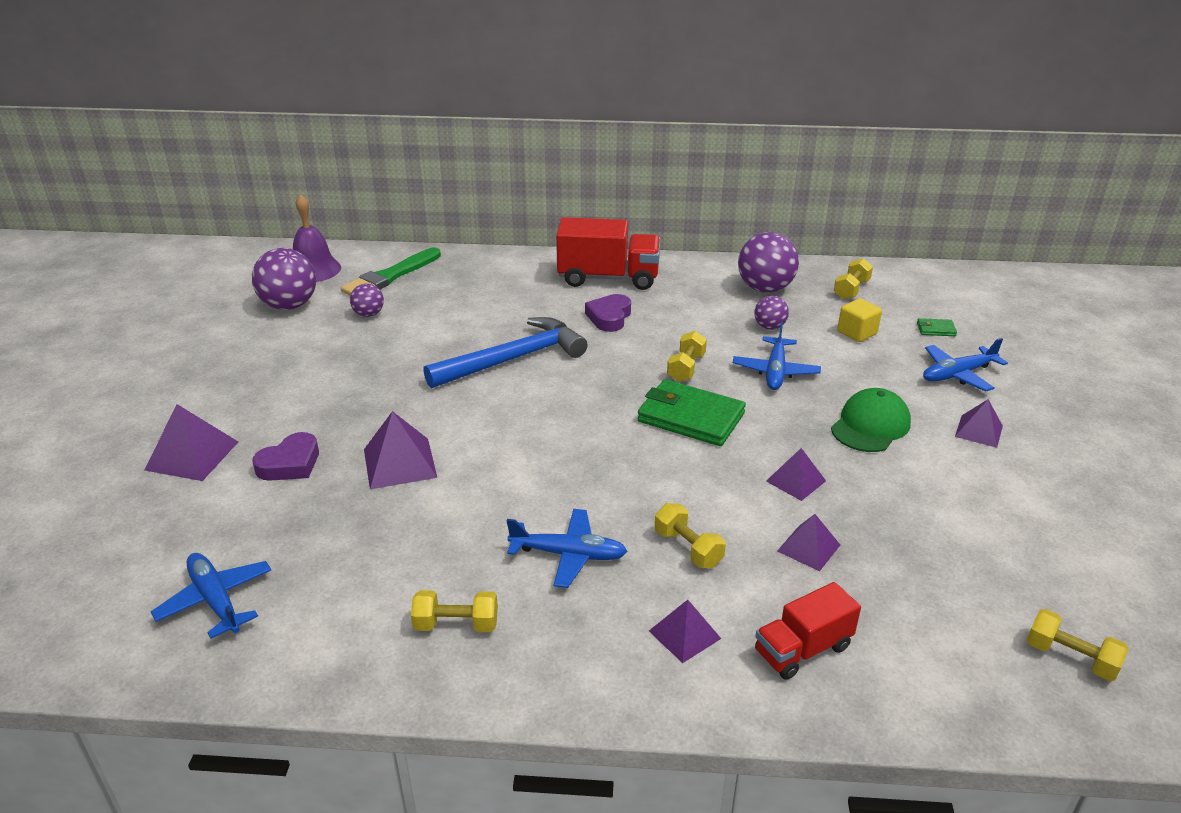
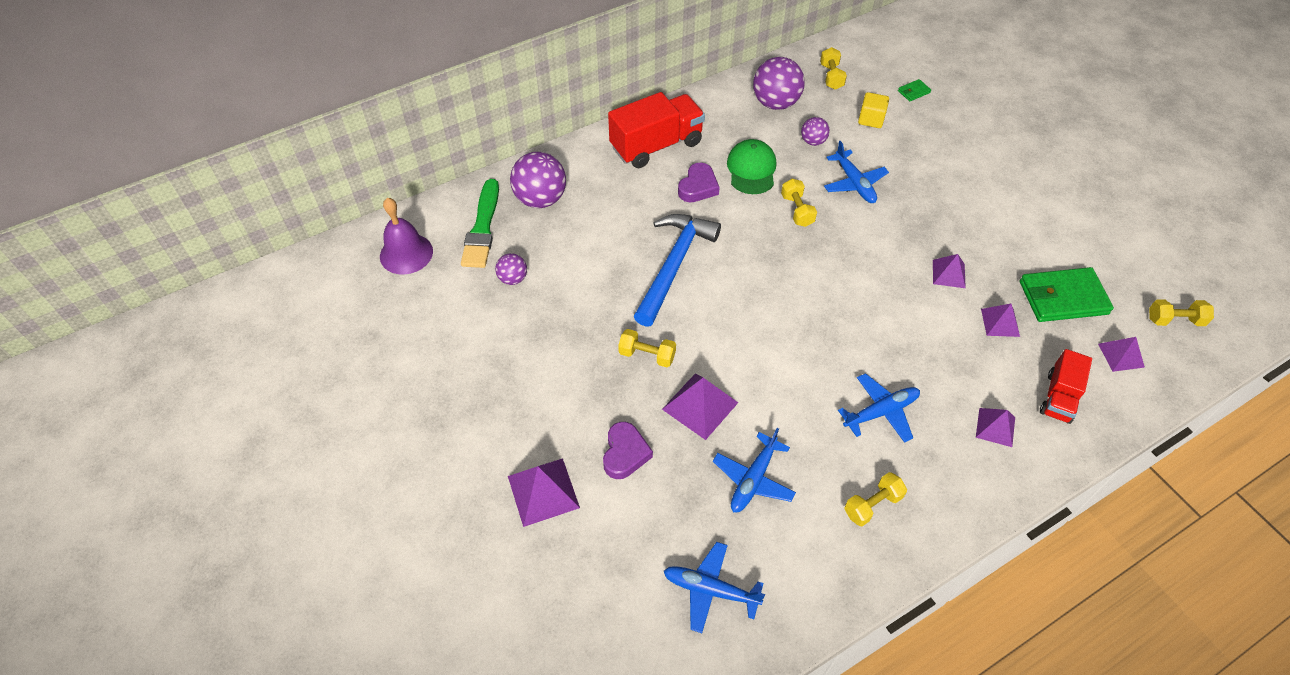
camera: 35 degrees left, 20 degrees up
(289, 306) = (434, 304): purple ball -> purple ball (540, 199)
(609, 317) = (698, 187): purple heart -> purple heart turned 135 degrees counterclockwise
(688, 548) = (940, 364): yellow dumbbell -> yellow dumbbell (647, 355)
(690, 417) = (842, 255): green wallet -> green wallet (1062, 298)
(870, 425) = (949, 202): green cap -> green cap (751, 169)
(957, 374) = (959, 129): blue plane -> blue plane (753, 479)
(978, 431) = (1008, 174): purple pyramid -> purple pyramid (1121, 355)

